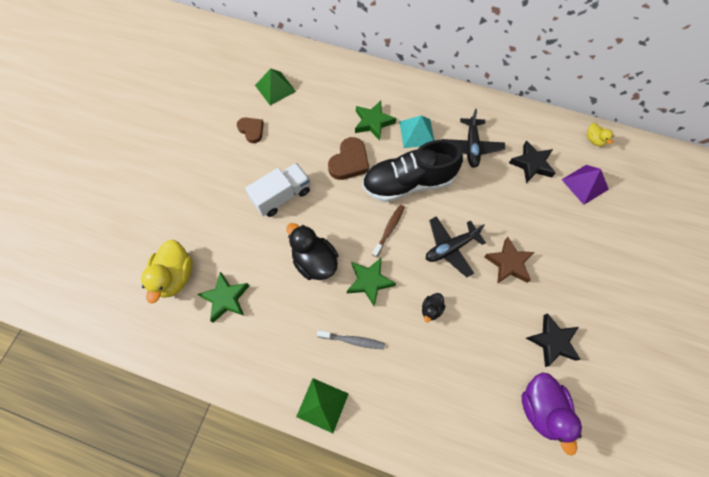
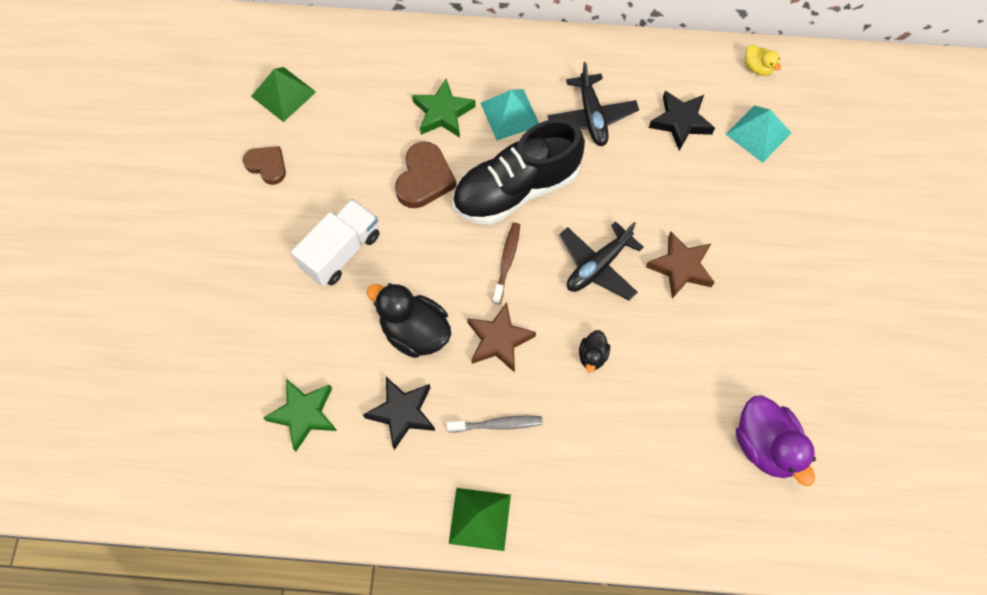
camera: 15 degrees left, 0 degrees up
(175, 276) = (221, 402): yellow duck -> none
(369, 281) = (499, 340): green star -> brown star
(552, 341) = (761, 356): black star -> black star (402, 413)
(585, 184) = (758, 133): purple pyramid -> turquoise pyramid

